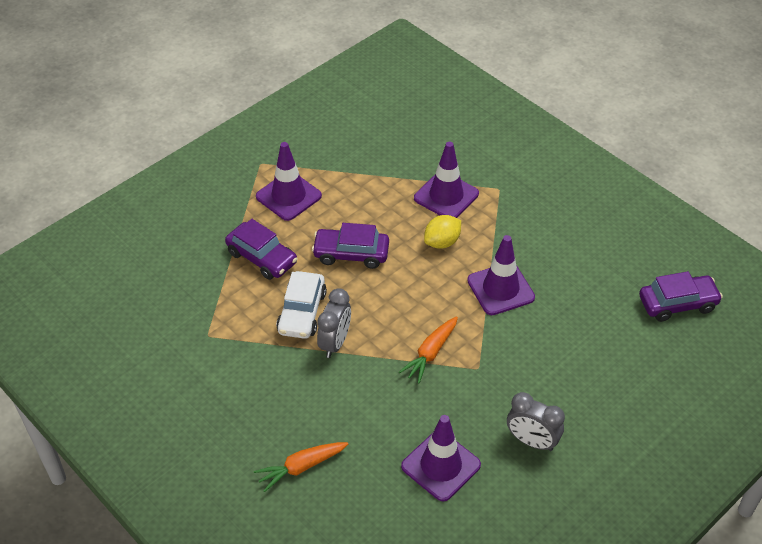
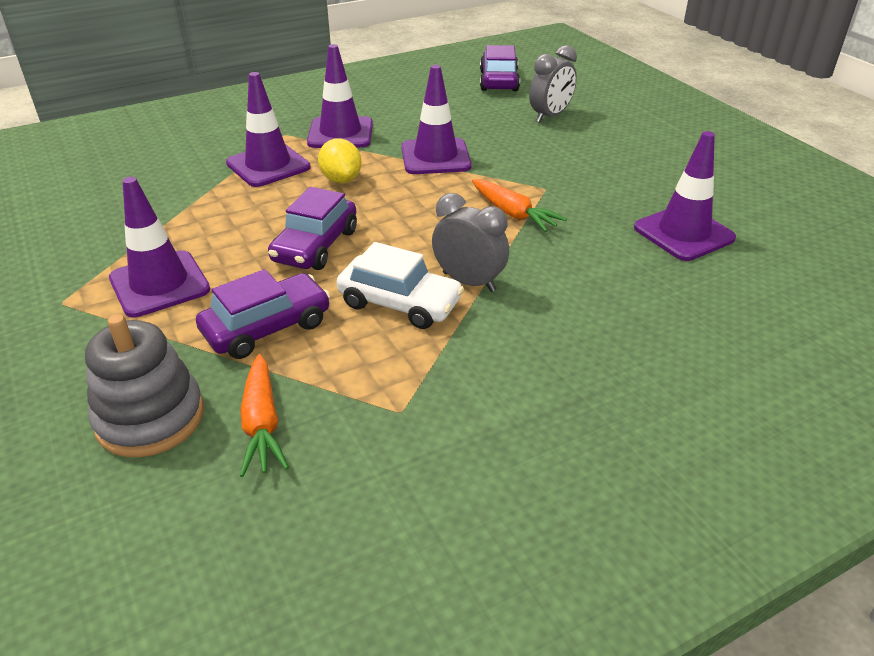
camera: 75 degrees left, 10 degrees down
(181, 237) = (150, 418): none -> grey stacking toy
(301, 467) = (683, 343): orange carrot -> orange carrot (262, 424)
(515, 221) = (340, 133): none -> purple traffic cone
(532, 441) = (653, 174): grey clock -> grey clock (550, 116)

